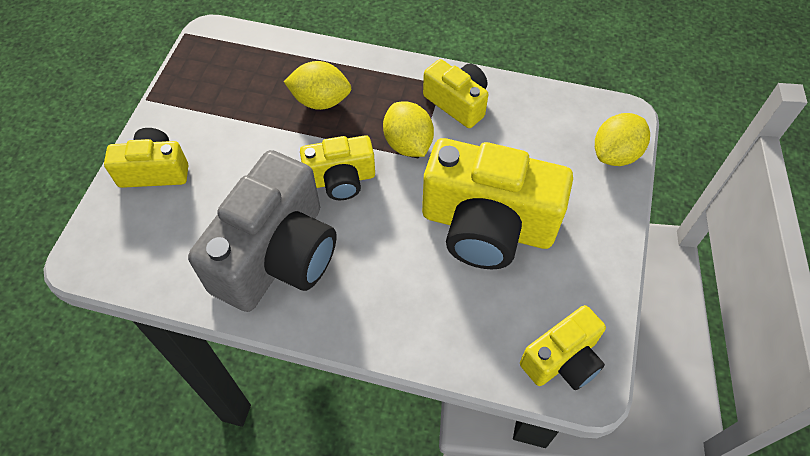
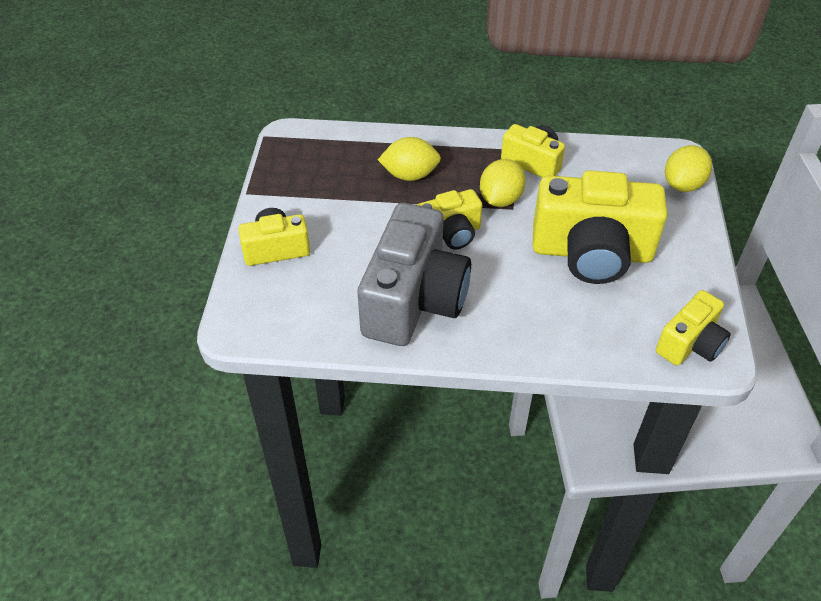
camera: 10 degrees left, 10 degrees down
(408, 144) = (500, 199): yellow lemon -> yellow lemon turned 60 degrees clockwise

